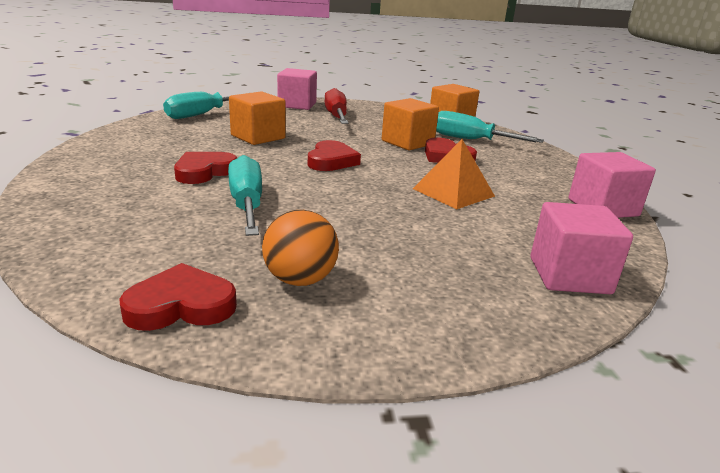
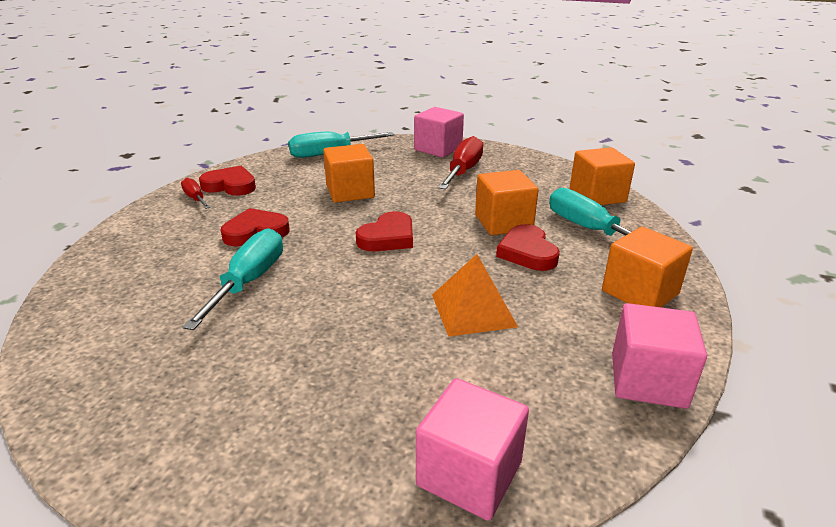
camera: 30 degrees right, 5 degrees up
(102, 156) = (195, 198): none -> red screwdriver
(181, 305) = (83, 388): red heart -> red heart (230, 185)
(300, 279) = (197, 388): orange ball -> none
(542, 167) = (640, 292): none -> orange cube

